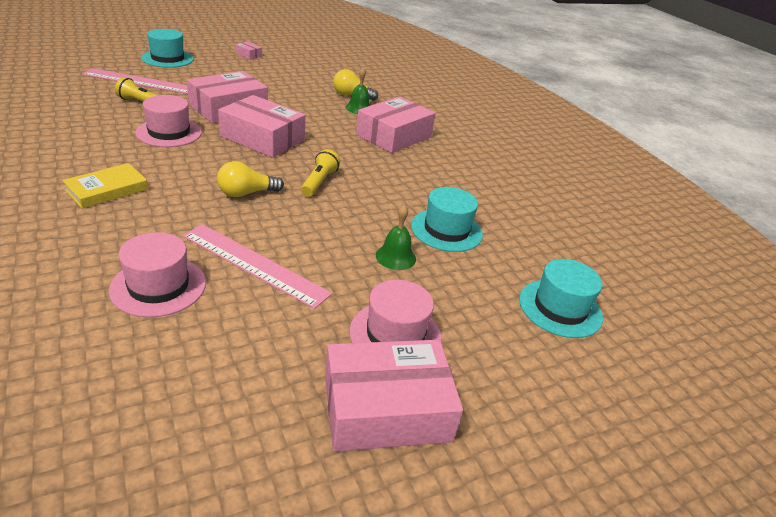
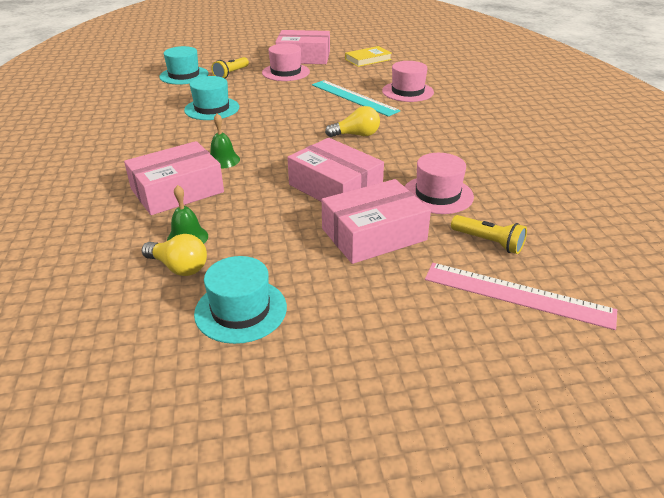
camera: 160 degrees left, 0 degrees up
(107, 189) = (466, 140): yellow book -> yellow book (368, 59)
(167, 58) = (505, 383): turquoise hat -> turquoise hat (241, 310)
(248, 54) = (333, 419): pink box -> none
(254, 264) = (354, 97): pink ruler -> turquoise ruler
(319, 182) = (292, 142): yellow flashlight -> yellow flashlight (231, 74)
(395, 257) = (262, 97): green bell -> green bell (223, 160)

